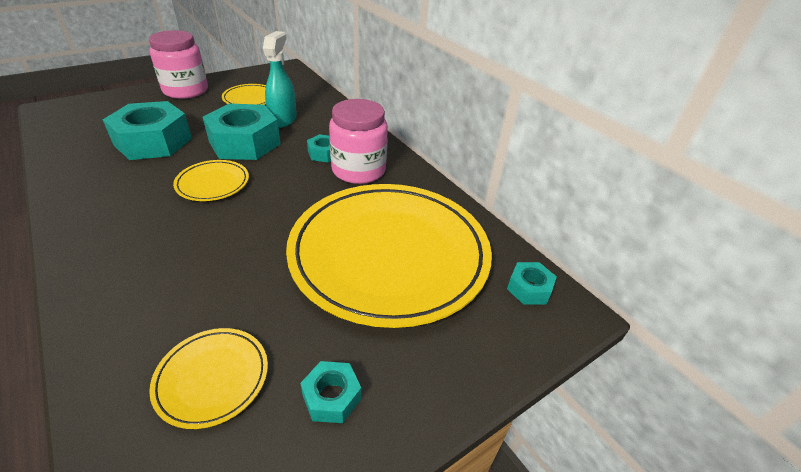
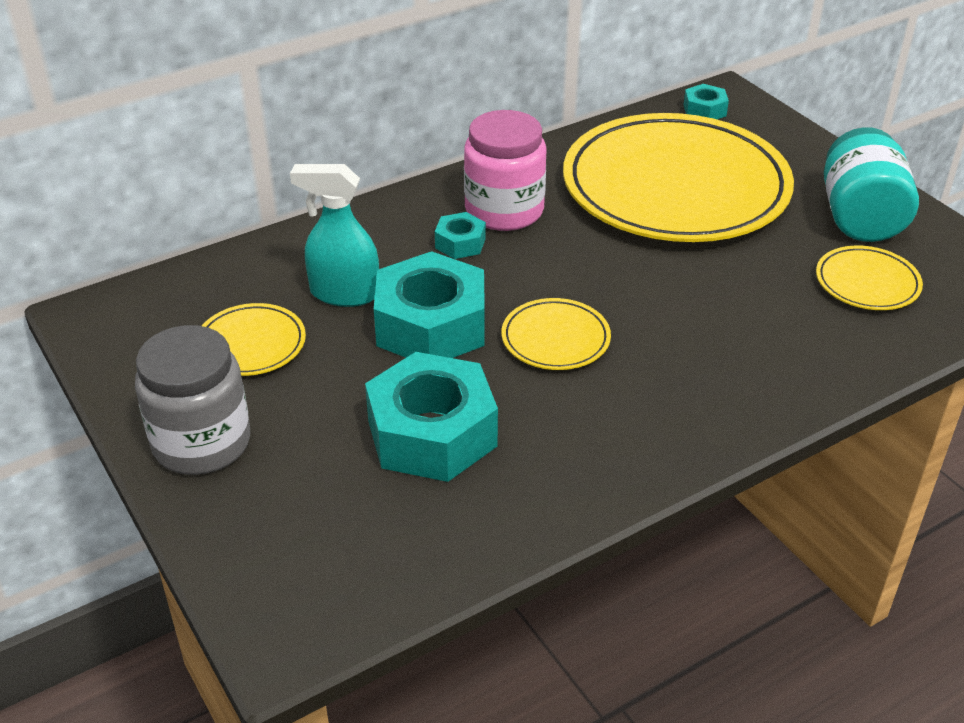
camera: 85 degrees left, 0 degrees up
(186, 90) = (201, 443): pink jar -> grey jar
(332, 397) = (860, 217): turquoise nut -> turquoise jar

